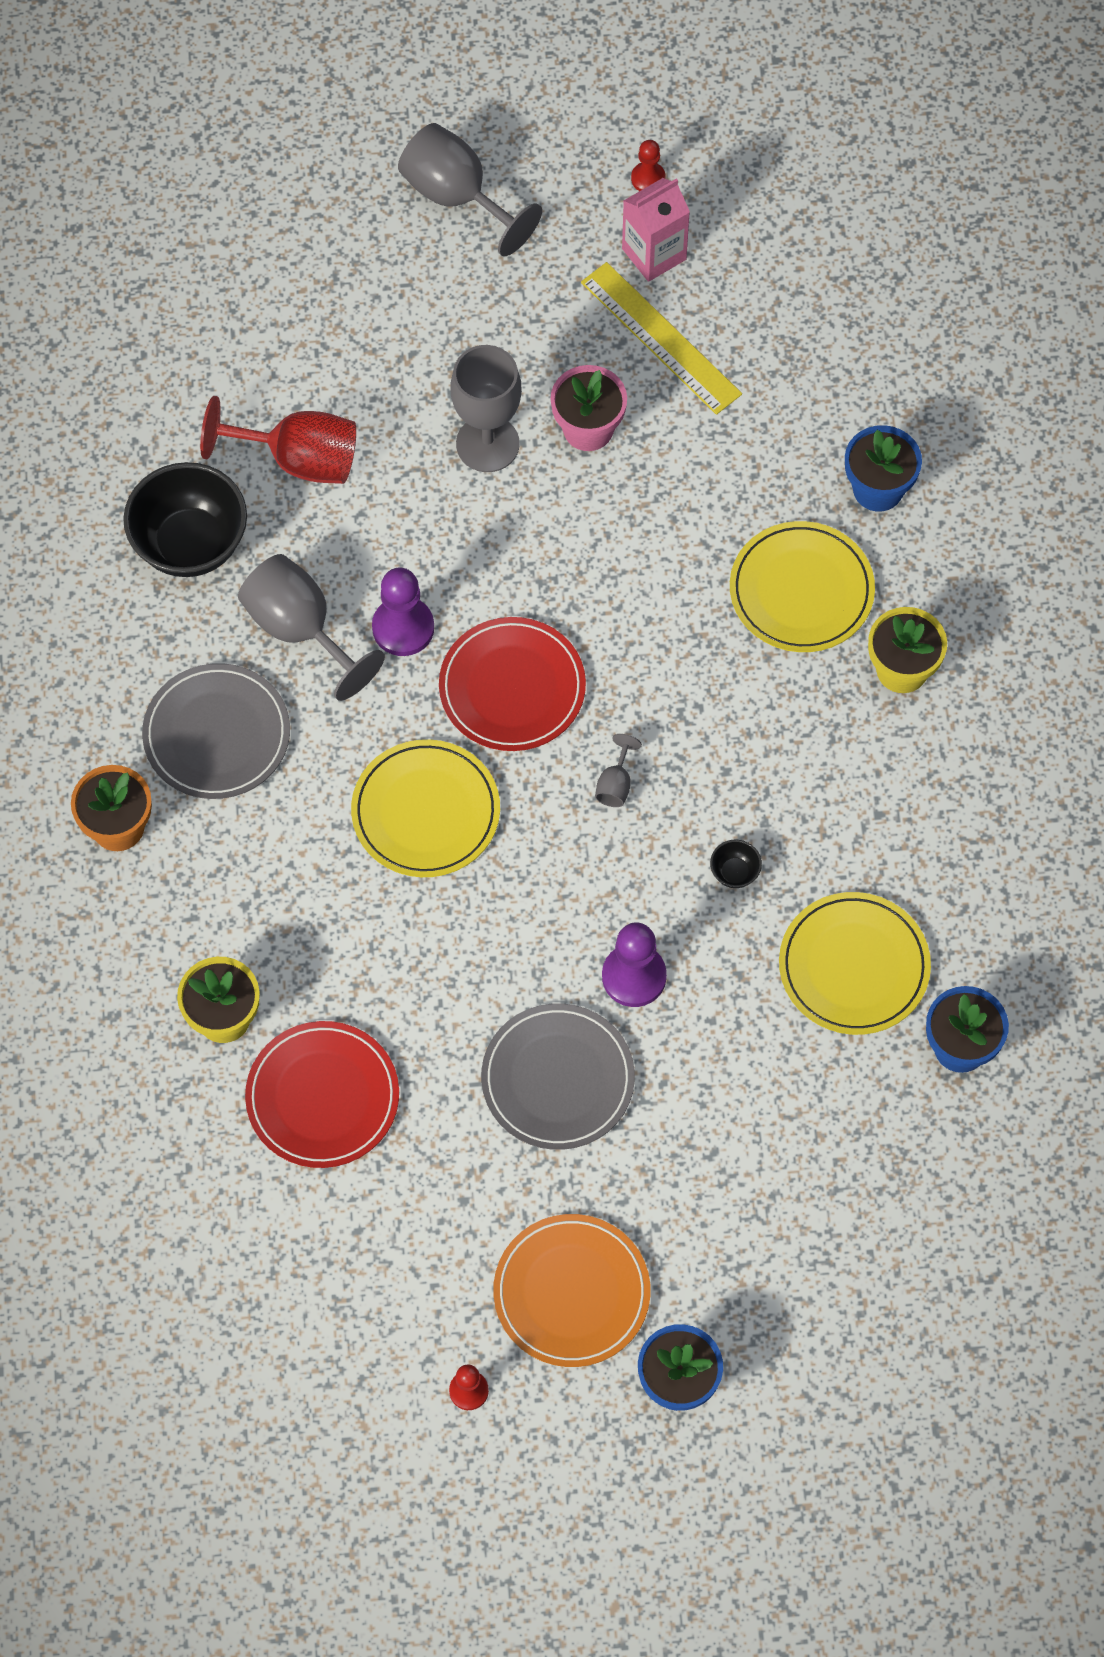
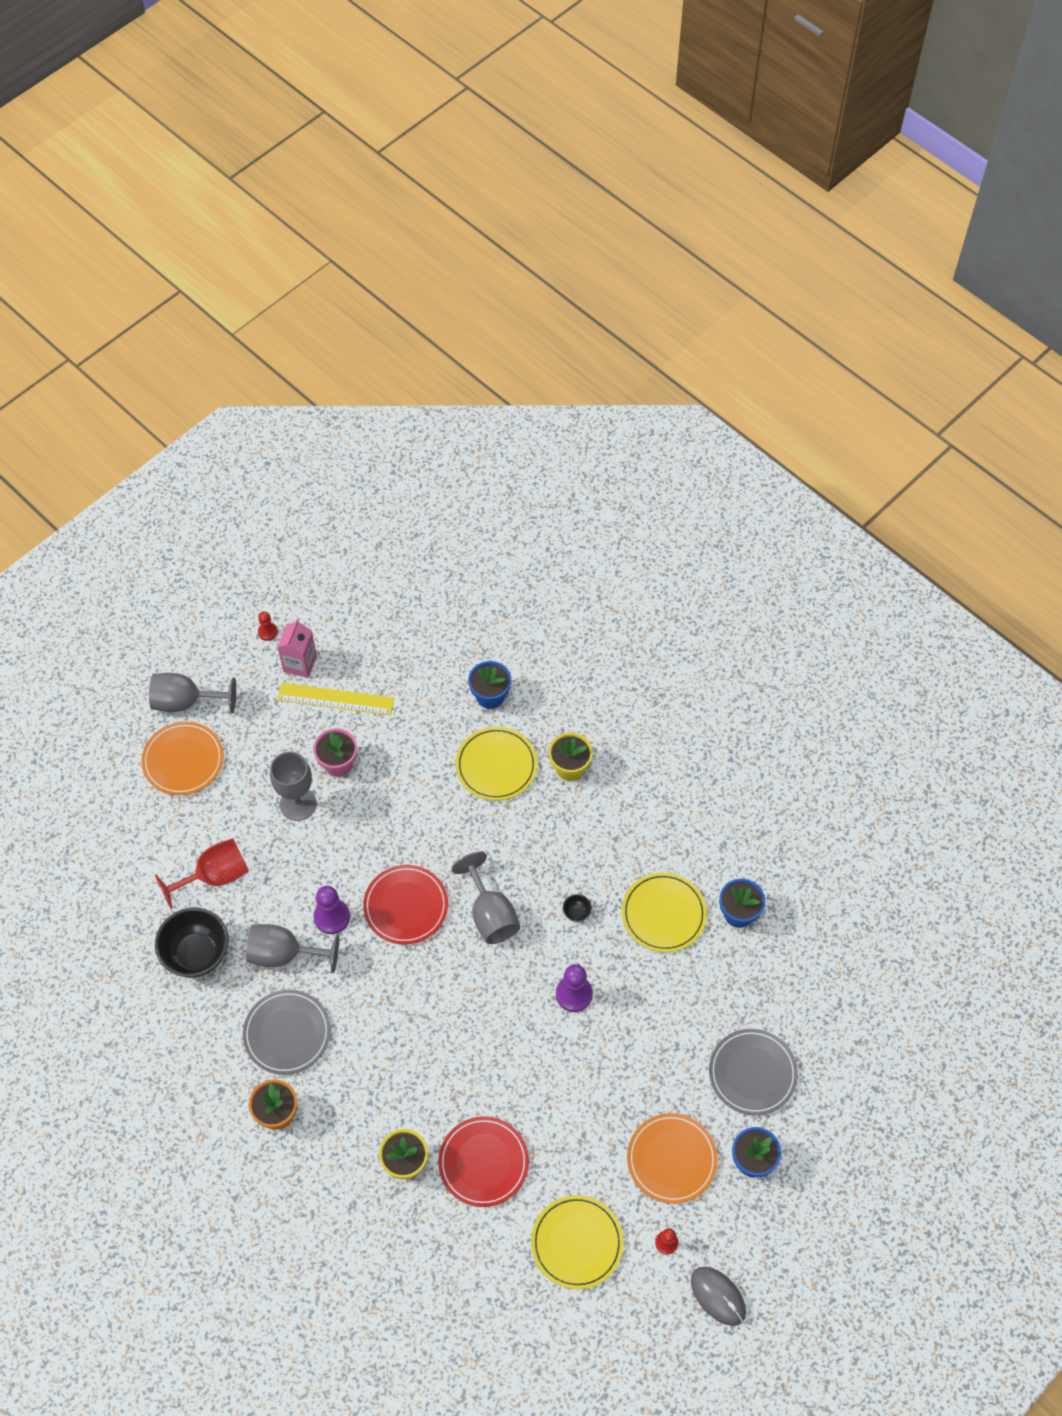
camera: 40 degrees left, 5 degrees down
(387, 274) = (183, 760): none -> orange plate
(426, 812) = (416, 993): yellow plate -> yellow plate (577, 1243)
(475, 1513) = (718, 1296): none -> grey mouse
(557, 1079) = (581, 1067): grey plate -> grey plate (752, 1073)
(615, 784) = (490, 914): grey goblet -> grey goblet, size x2.20

